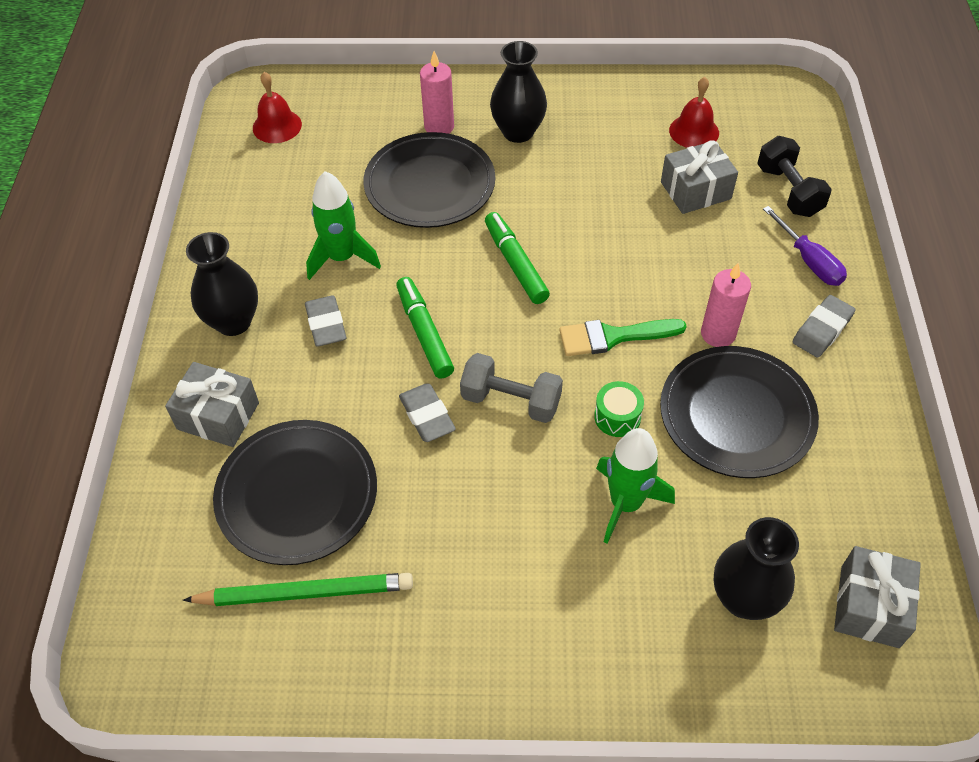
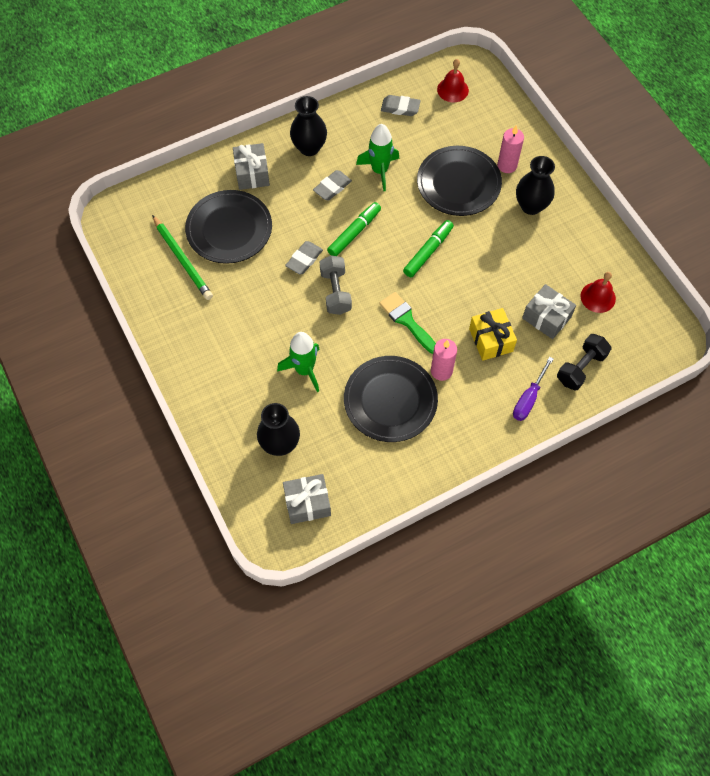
camera: 60 degrees right, 10 degrees up
(617, 417) = (355, 344): green drum -> none
(698, 260) = (491, 340): none -> yellow gift
(822, 330) = (478, 423): grey eraser -> grey eraser (400, 108)

